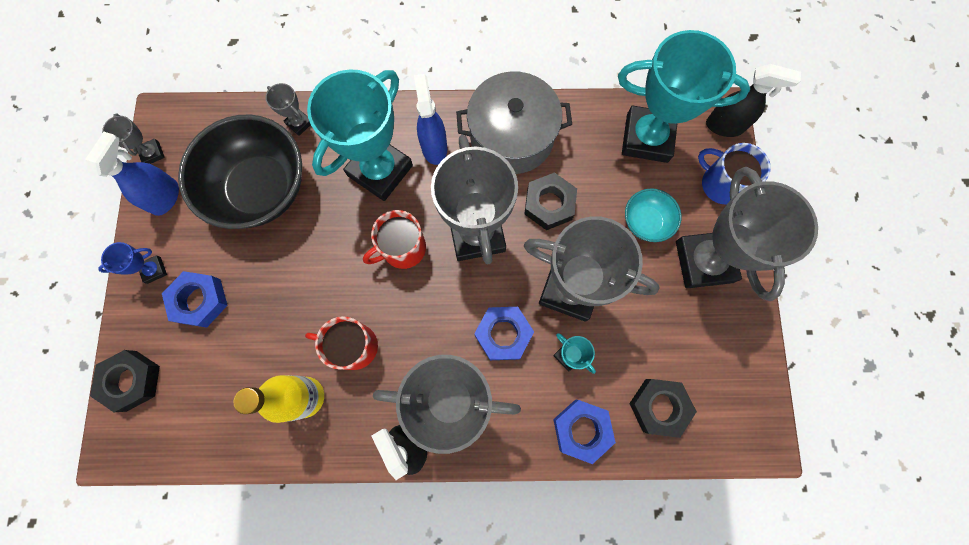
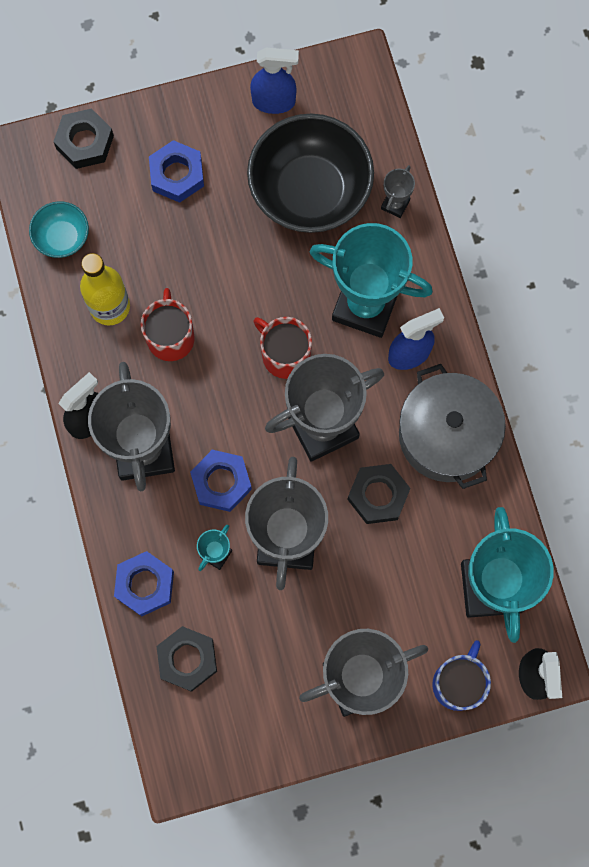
camera: 75 degrees right, 0 degrees up
(152, 153) = (317, 70): grey trophy -> none
(154, 270) = (196, 120): blue trophy -> none
(646, 222) = (387, 606): turquoise bowl -> turquoise bowl (62, 237)

